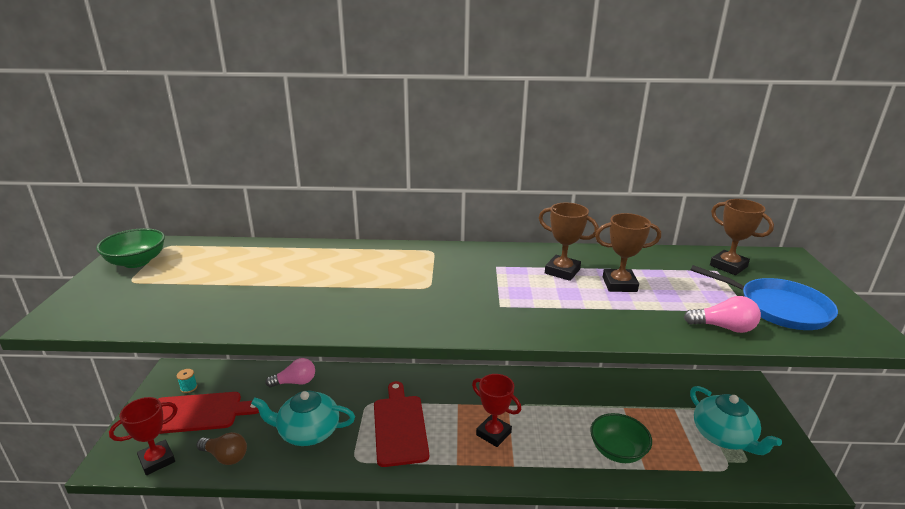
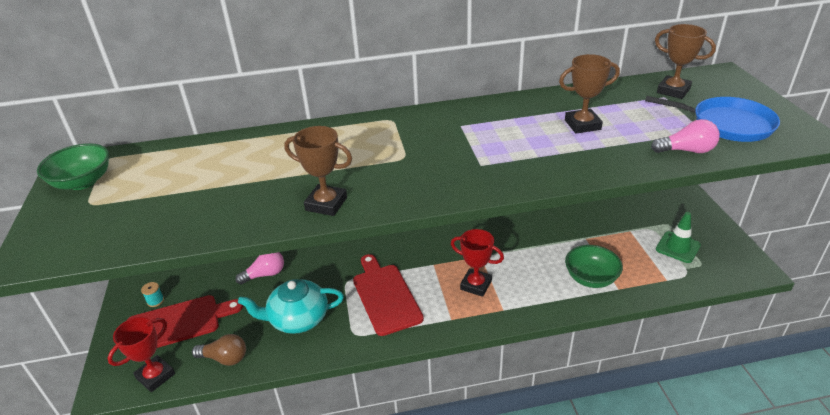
camera: 10 degrees left, 10 degrees up
(562, 271) = (525, 120): brown trophy -> brown trophy (326, 204)
(723, 436) = (678, 247): turquoise teapot -> green traffic cone

